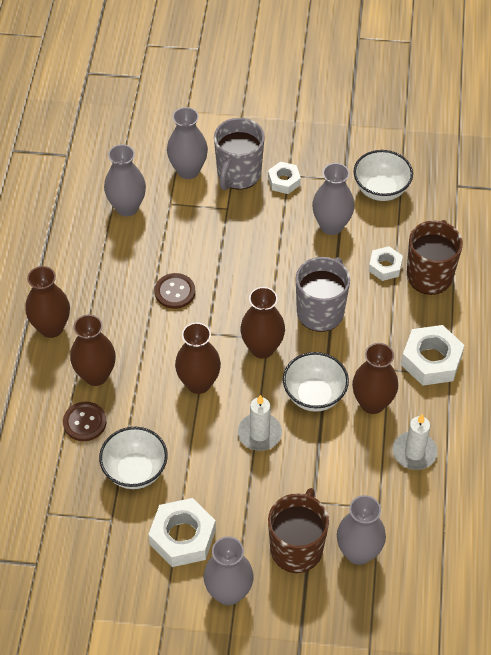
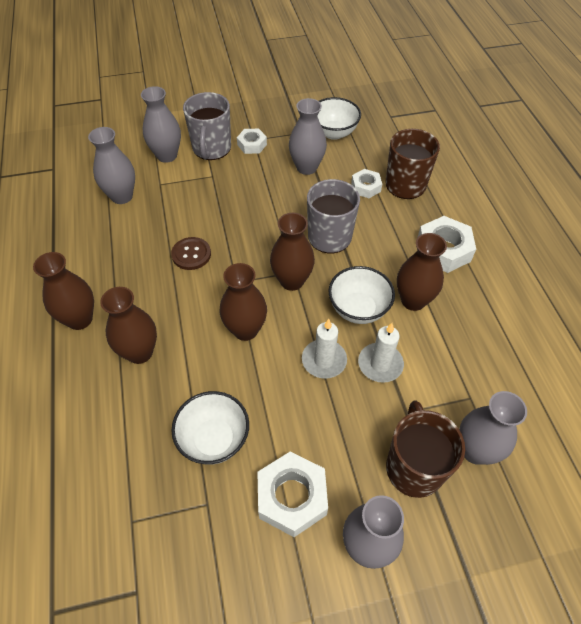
camera: 20 degrees left, 0 degrees up
(84, 422) = (143, 404): brown button -> none
(414, 452) = (473, 333): white candle -> white candle (380, 364)

